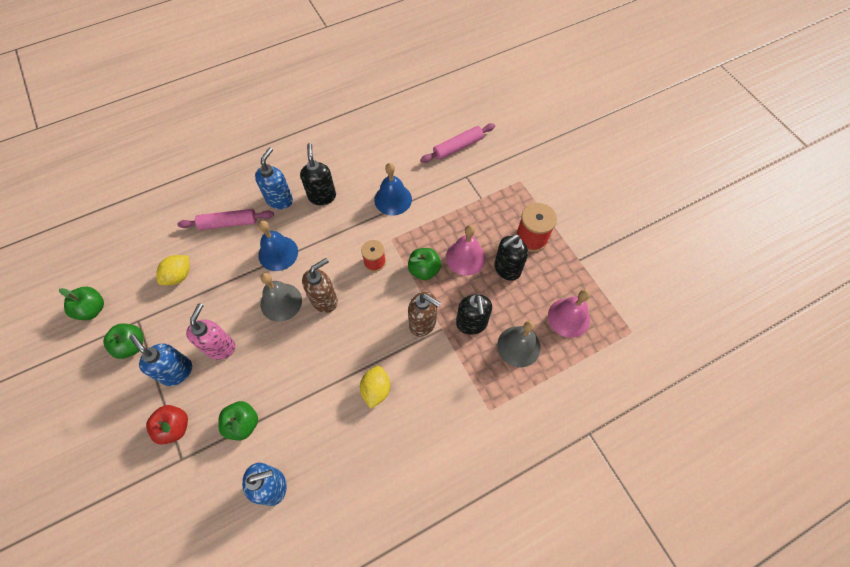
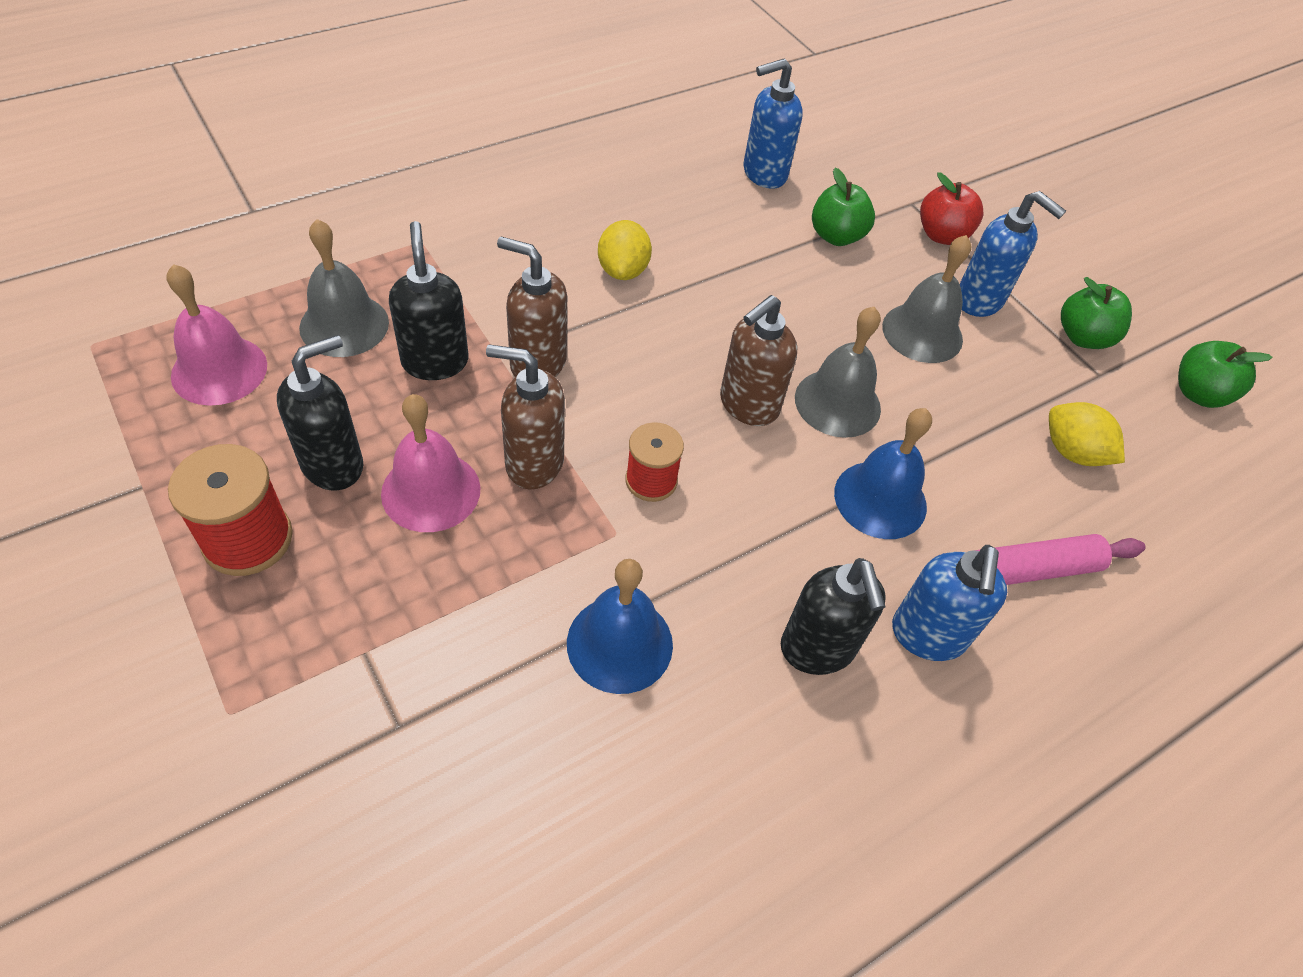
camera: 170 degrees right, 10 degrees down
(179, 276) = (1072, 452): yellow lemon -> yellow lemon turned 75 degrees counterclockwise
(220, 347) = (922, 332): pink soap dispenser -> grey bell
(424, 270) = (533, 463): green apple -> brown soap dispenser
(457, 147) = (411, 844): pink rolling pin -> none

